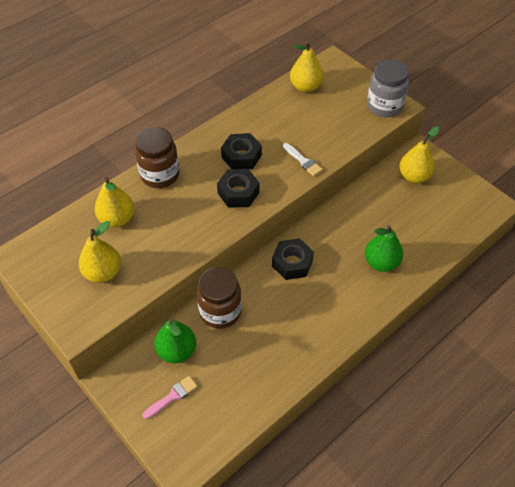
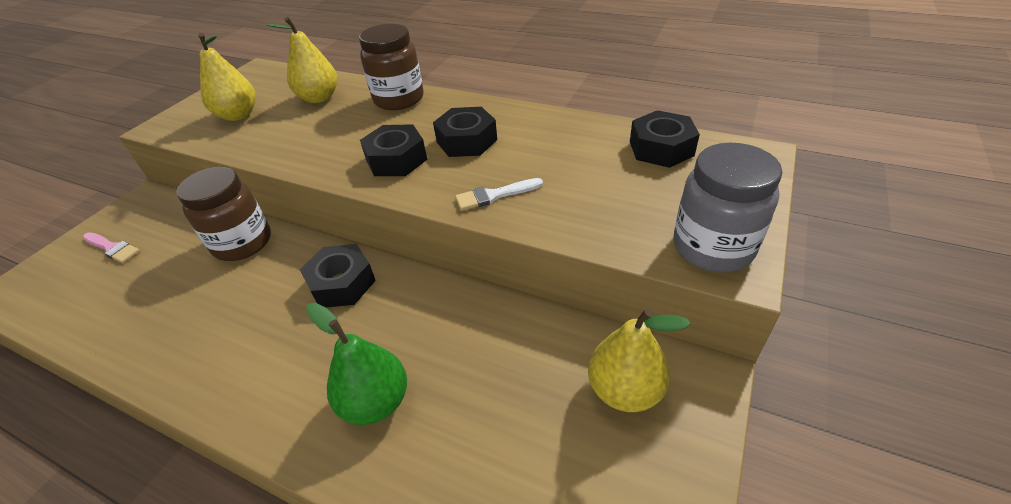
camera: 70 degrees right, 10 degrees down
(177, 351) = (180, 229): green pear -> none
(303, 161) = (494, 195): white brush -> white brush turned 45 degrees clockwise
(305, 87) = (661, 148): yellow pear -> black nut

